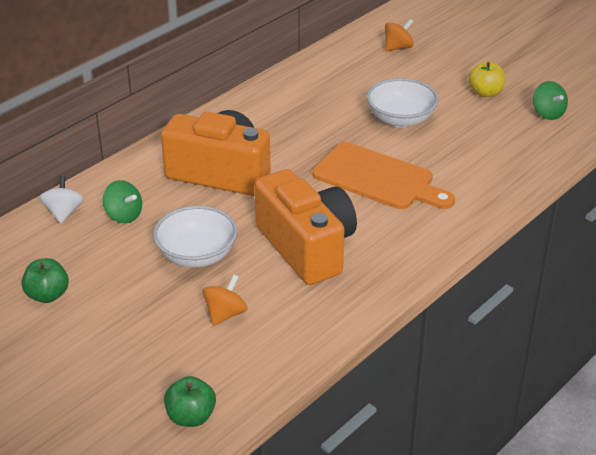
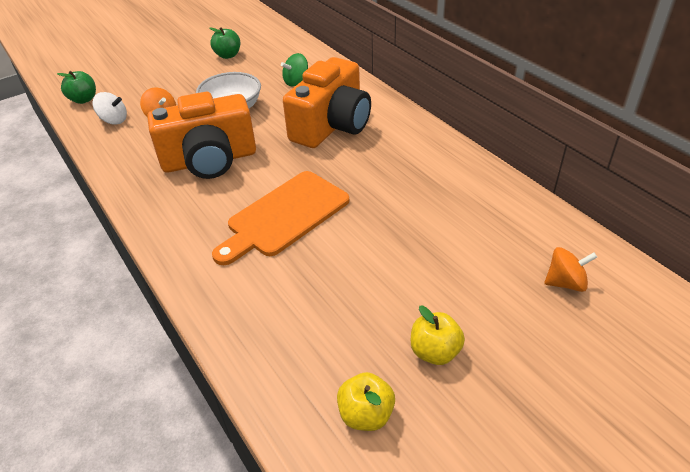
camera: 105 degrees right, 5 degrees up
(64, 213) = (311, 60): white spinning top -> white spinning top (114, 120)
(398, 48) = (565, 282): orange spinning top -> orange spinning top turned 75 degrees counterclockwise
(401, 119) = (388, 252): white bowl -> none
(548, 113) = (366, 414): green spinning top -> yellow apple

